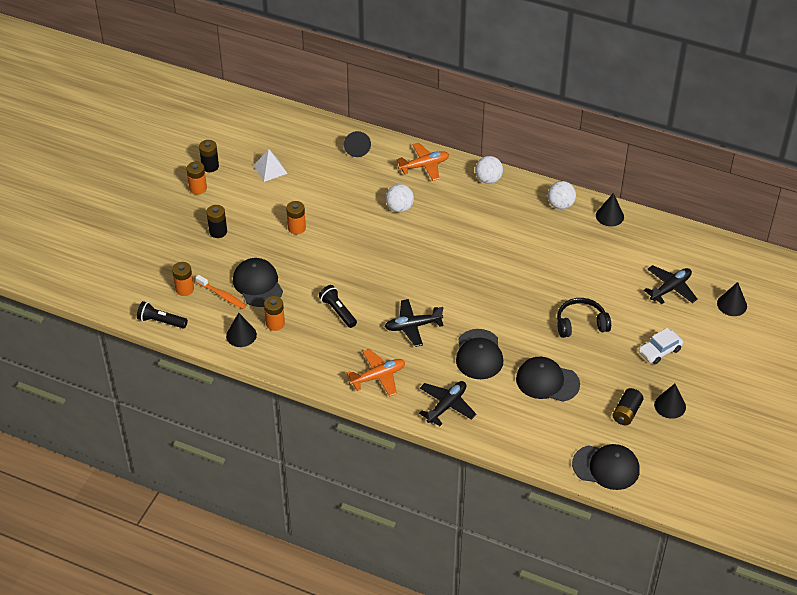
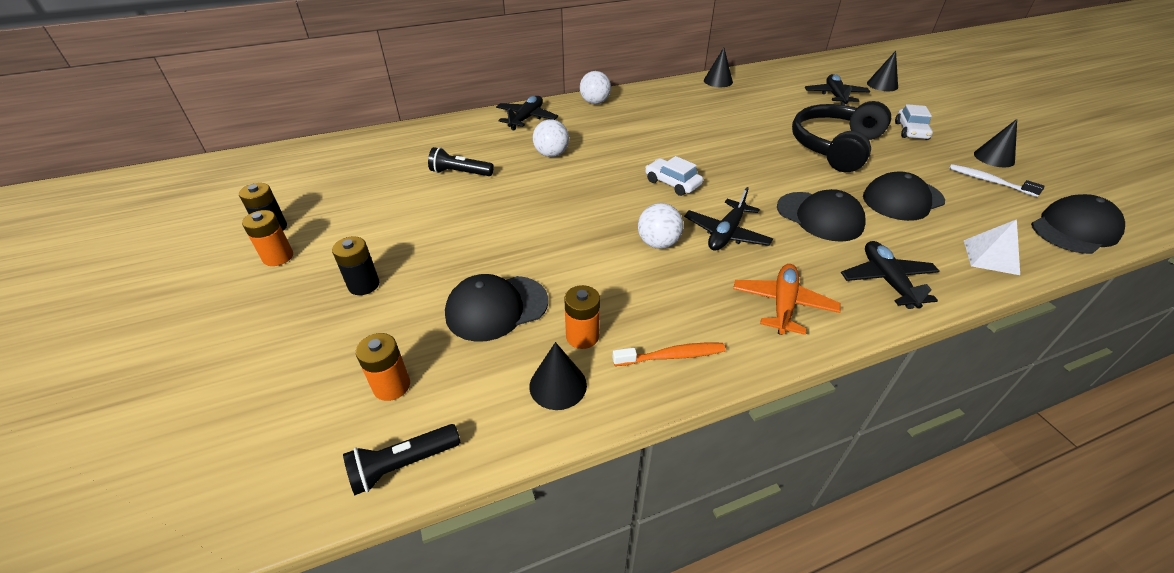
camera: 45 degrees left, 5 degrees down
(222, 295) = (463, 354): orange toothbrush -> orange toothbrush (672, 356)
(258, 284) = (496, 308): black cap -> black cap turned 45 degrees counterclockwise
(270, 169) = (362, 193): white pyramid -> white pyramid (990, 257)
(296, 228) = (467, 225): orange battery -> none
(338, 311) = (633, 271): black flashlight -> black flashlight (460, 173)
(357, 148) = (442, 135): black cone -> none
(424, 166) = (526, 118): orange plane -> black plane
(436, 277) = (672, 183): none -> white car
(560, 205) = (674, 91): white ball -> white ball (658, 243)
(581, 324) = (835, 147): black headphones -> black headphones, size x1.60
(626, 413) = (988, 181): black battery -> white toothbrush

